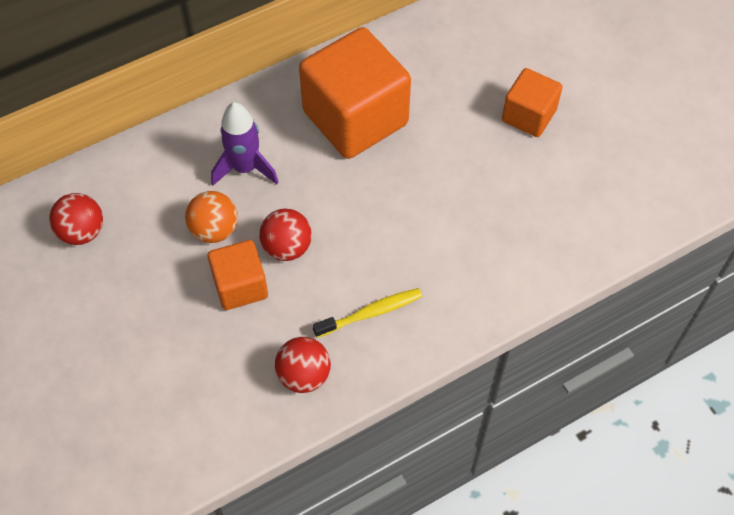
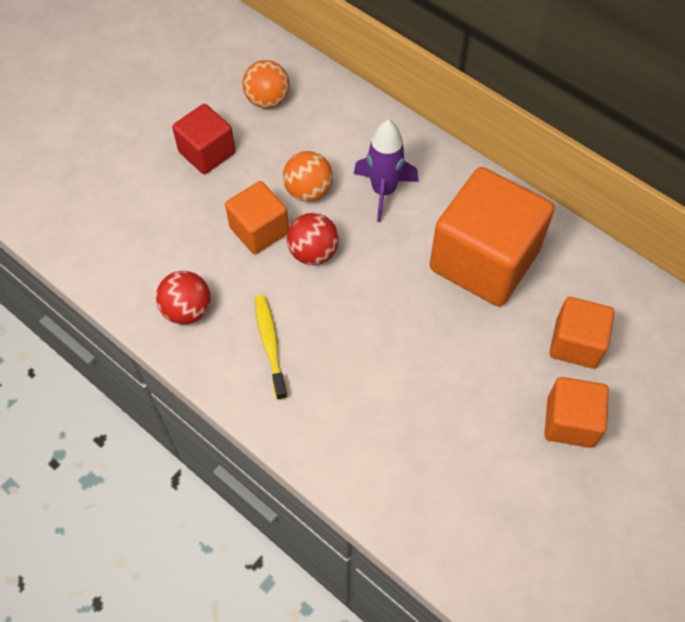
camera: 70 degrees right, 0 degrees up
(82, 231) = (267, 100): red ball -> orange ball
(121, 307) = (207, 153): none -> red cube
(371, 313) = (270, 344): yellow toothbrush -> yellow toothbrush turned 150 degrees counterclockwise
(461, 84) = (575, 343): none -> orange cube

